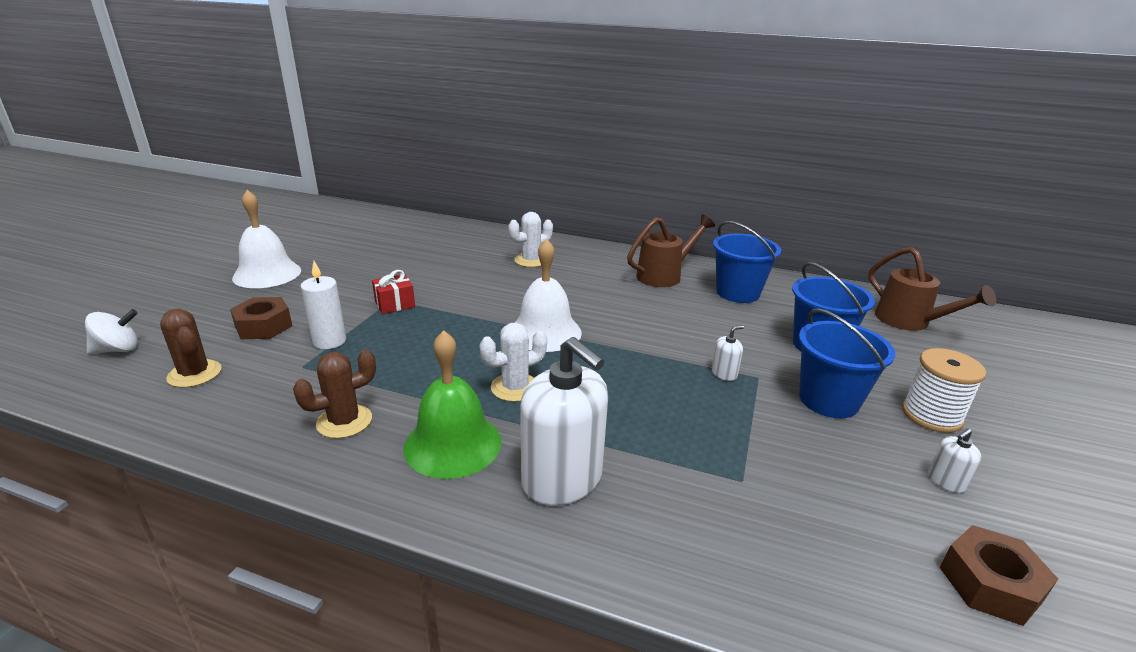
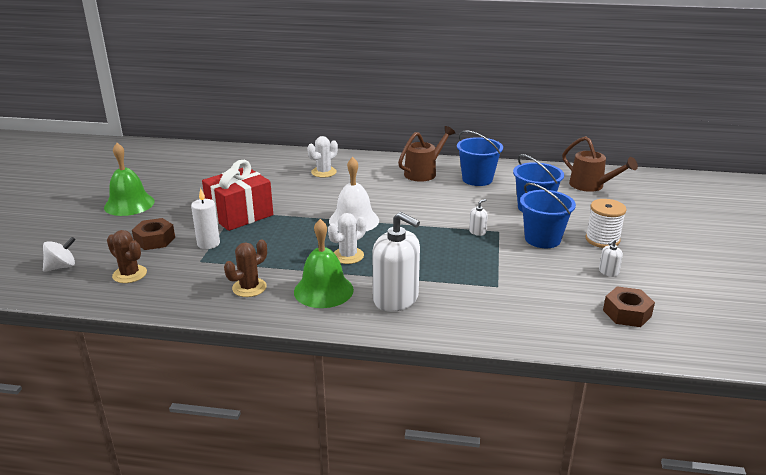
camera: 10 degrees left, 0 degrees up
(267, 274) = (129, 204): white bell -> green bell
(395, 304) = (240, 214): red gift -> red gift, size x2.13

